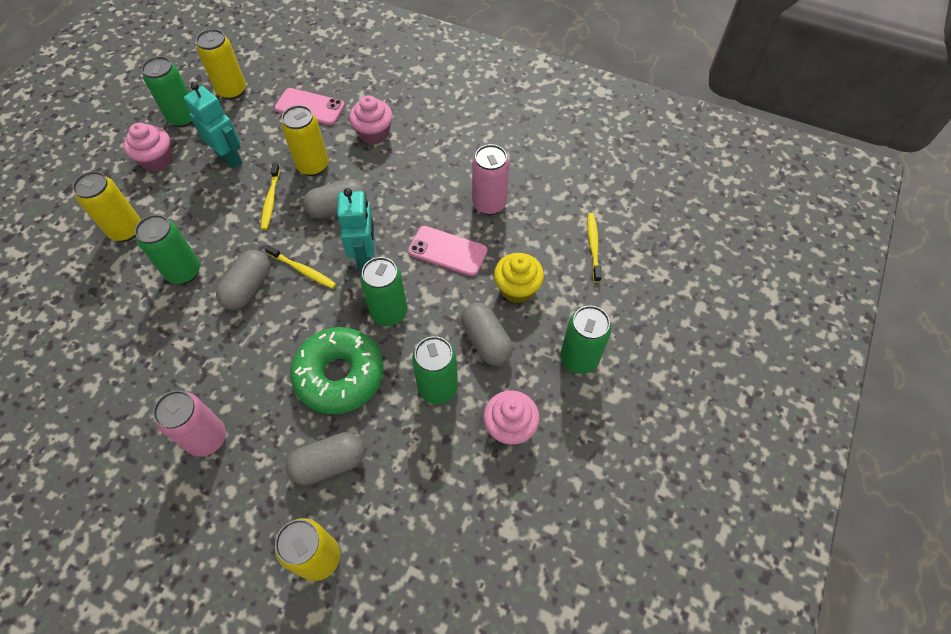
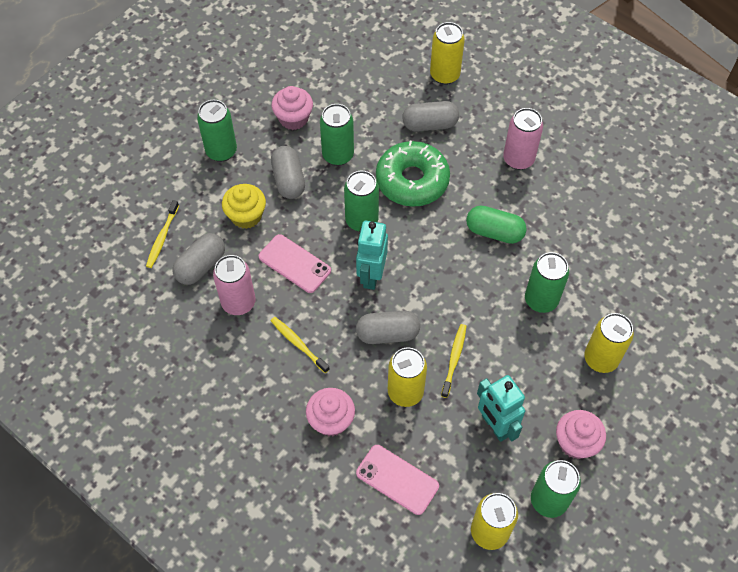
camera: 165 degrees left, 0 degrees up
(236, 334) = (494, 232): none -> green capsule
(248, 288) = (481, 271): grey capsule -> grey capsule (201, 266)
(303, 270) = (430, 276): yellow toothbrush -> yellow toothbrush (298, 344)

